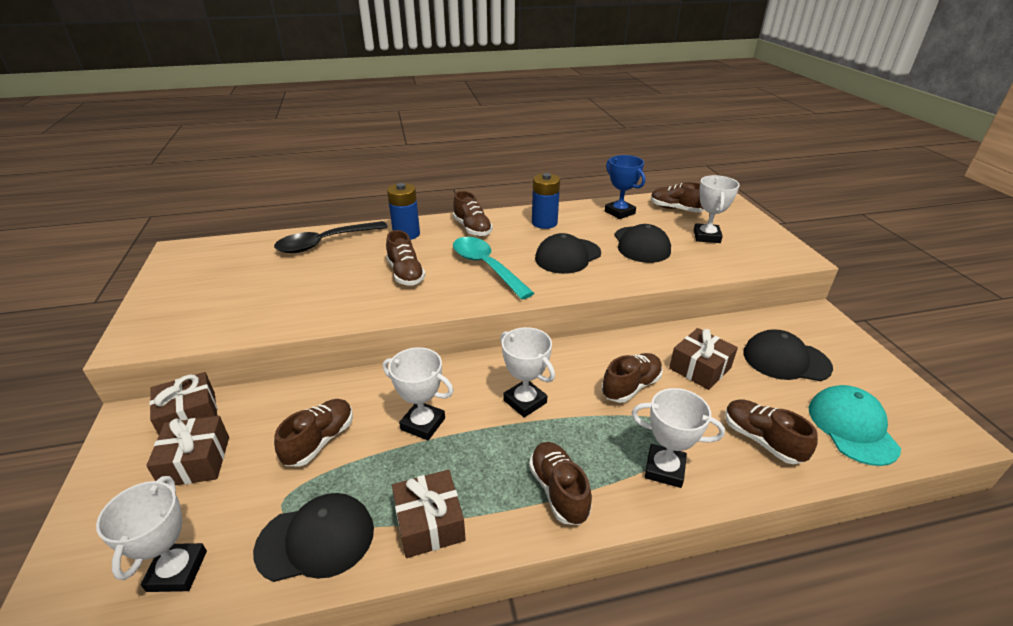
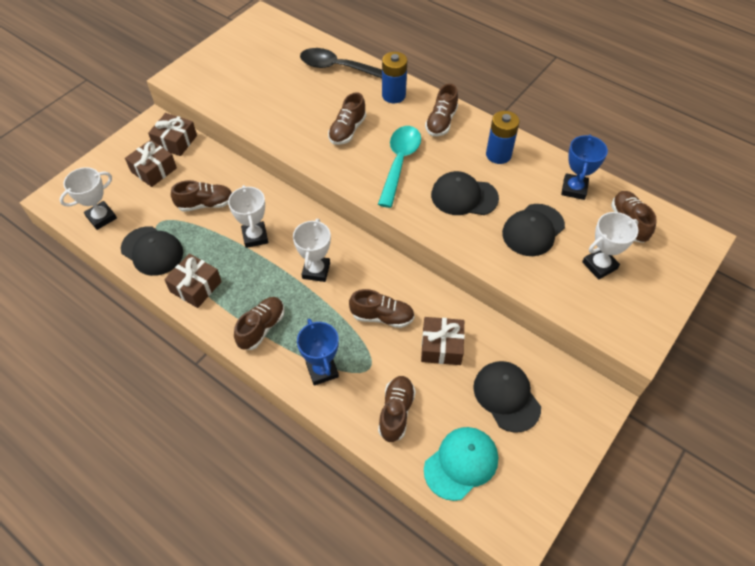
camera: 50 degrees right, 20 degrees up
(664, 469) = (322, 370): white trophy -> blue trophy

